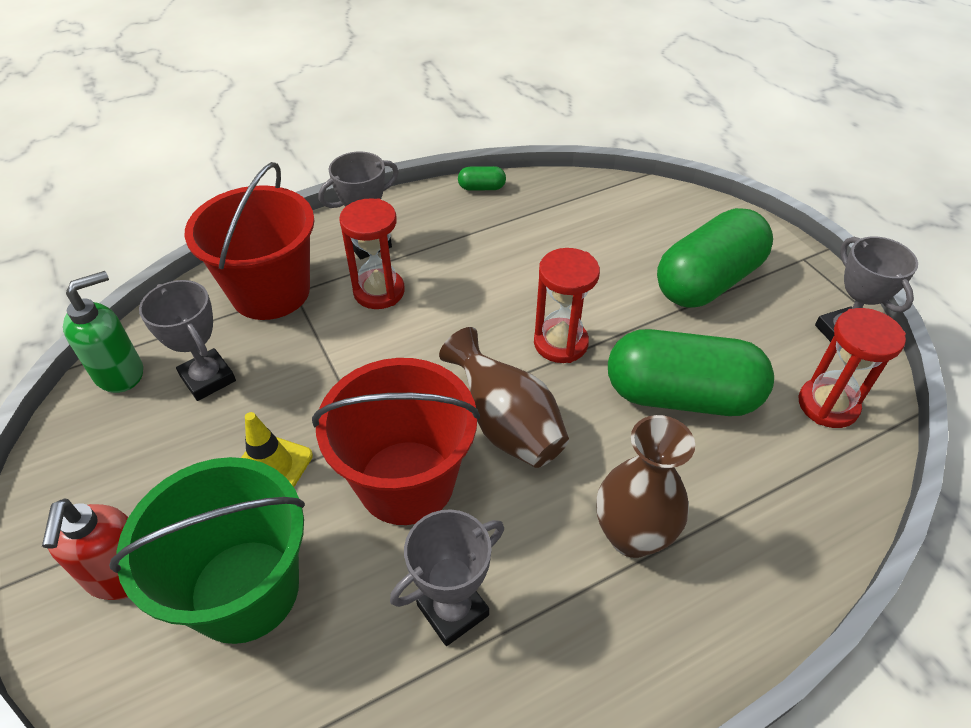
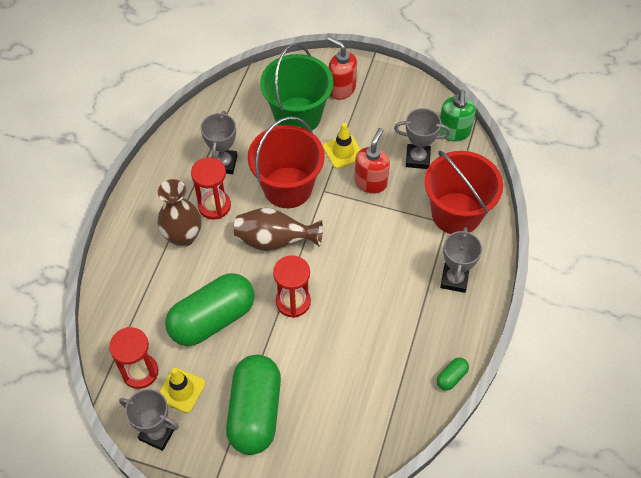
camera: 135 degrees right, 10 degrees up
(300, 397) = (371, 182): none -> red soap dispenser
(379, 292) = (409, 257): red hourglass -> red hourglass (214, 206)
(783, 352) = (181, 390): none -> yellow traffic cone

